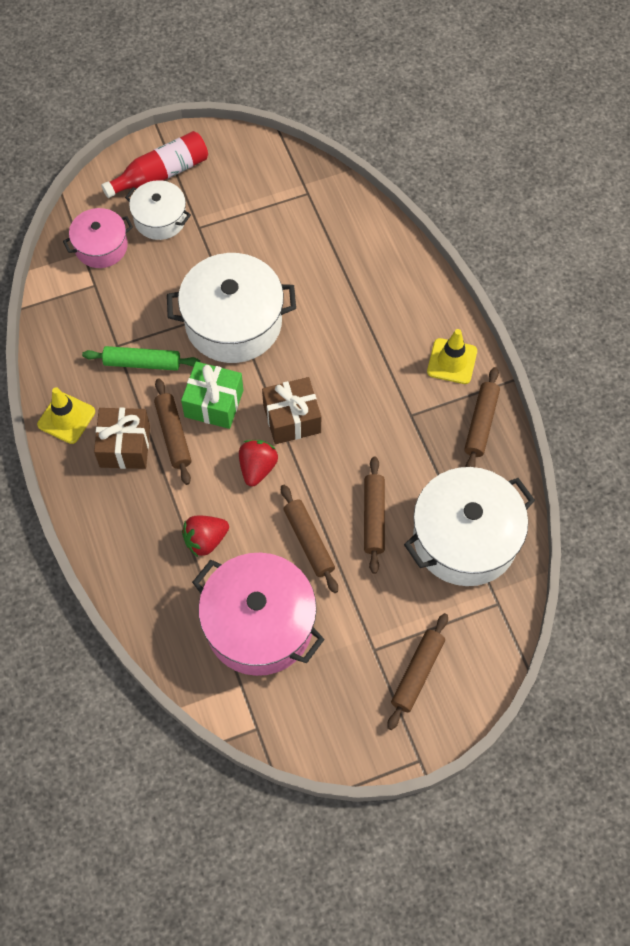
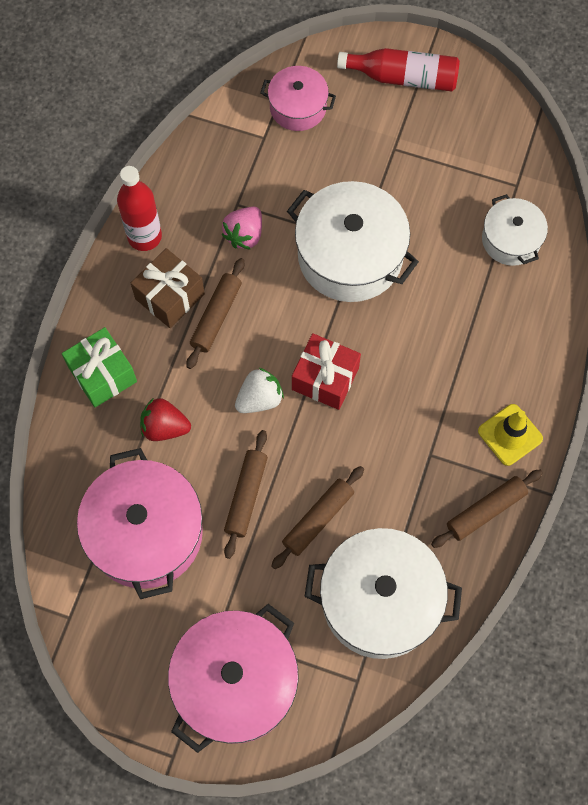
camera: 40 degrees right, 5 degrees up
(66, 418) = (144, 236): yellow traffic cone -> red bottle
(142, 363) = (244, 235): green rolling pin -> pink strawberry
(160, 219) = (368, 117): white pot -> white pot (511, 240)
(214, 403) = (272, 315): green gift -> green gift (102, 374)
(257, 468) = (259, 399): red strawberry -> white strawberry
(292, 419) = (325, 378): brown gift -> red gift
(417, 673) = (235, 682): brown rolling pin -> pink pot

